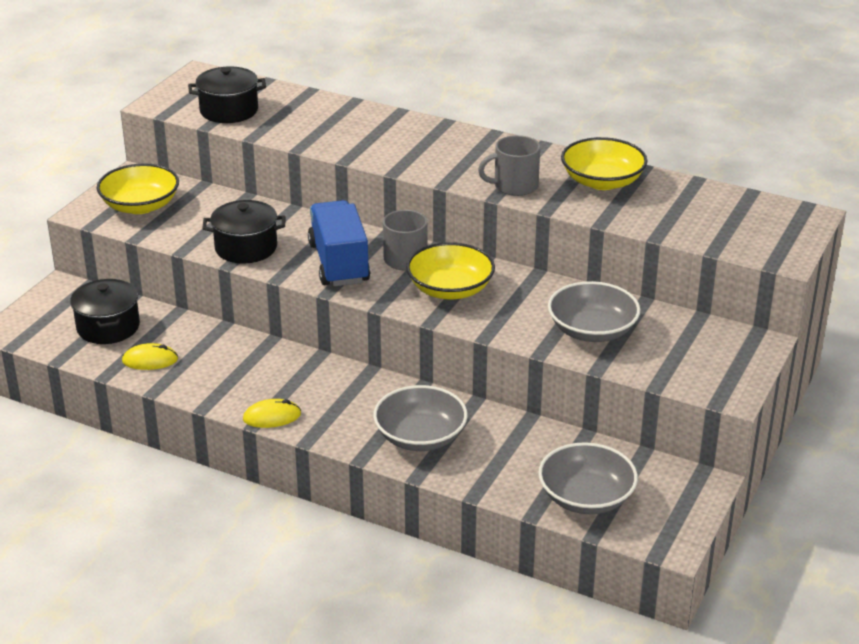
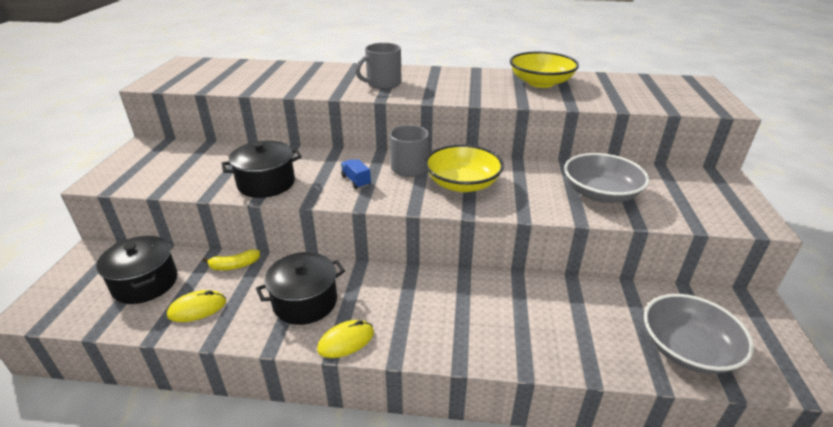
camera: 20 degrees left, 0 degrees up
(140, 205) = (155, 167): yellow bowl -> none
(195, 329) = (234, 266): none -> yellow banana
(229, 111) = (218, 80): black pot -> black pot (305, 302)
(339, 263) = (356, 181): blue truck -> blue truck, size x0.40
(420, 437) = (497, 324): grey bowl -> none
(514, 186) = (482, 94): grey mug -> grey mug (383, 83)

